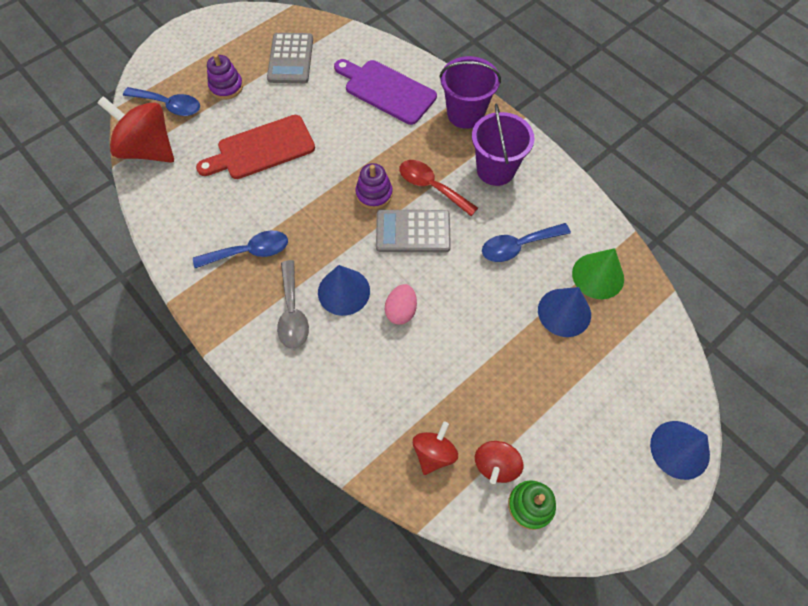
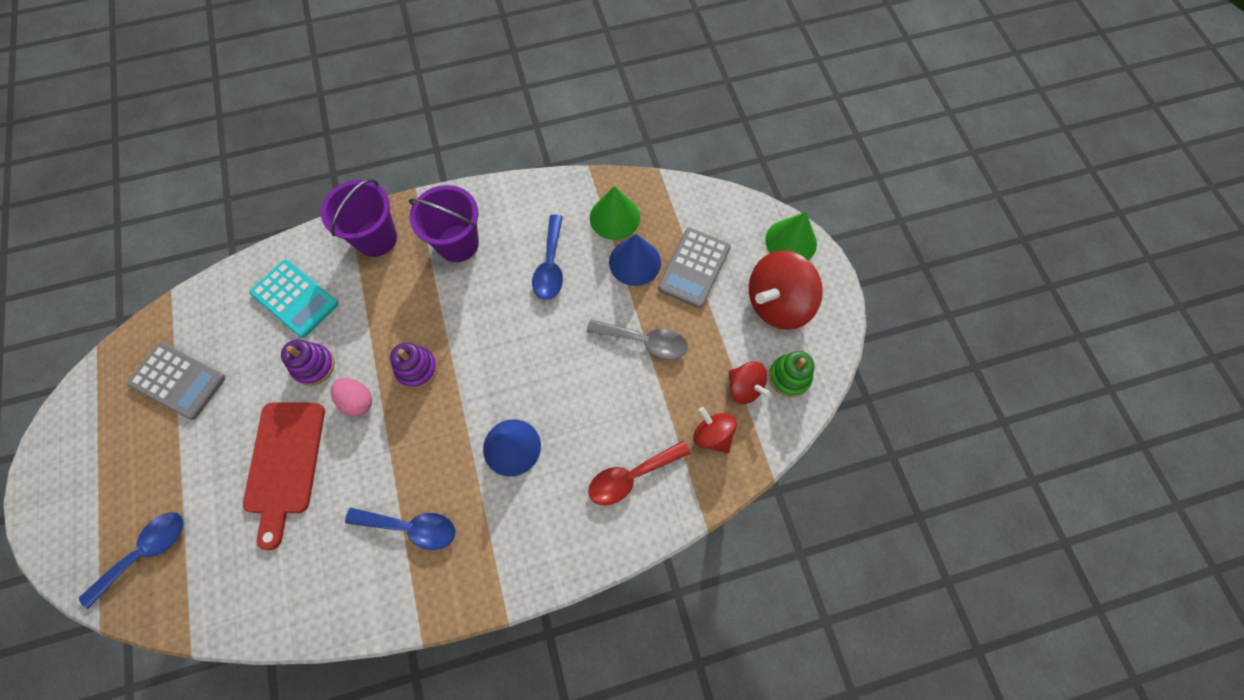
camera: 65 degrees left, 5 degrees up
(148, 149) = (196, 601): red spinning top -> red spinning top (777, 303)
(226, 87) = (167, 471): purple stacking toy -> purple stacking toy (314, 366)
(250, 252) = (411, 527): blue spoon -> blue spoon turned 90 degrees clockwise
(292, 313) = (508, 509): grey spoon -> grey spoon (645, 341)
(386, 90) = (295, 298): purple cutting board -> turquoise calculator
(401, 311) = (561, 401): pink egg -> pink egg (357, 401)
(413, 232) = (482, 351): grey calculator -> grey calculator (694, 268)
(431, 187) = (441, 310): red spoon -> red spoon (631, 476)
(679, 449) = (791, 241): blue cone -> green cone

